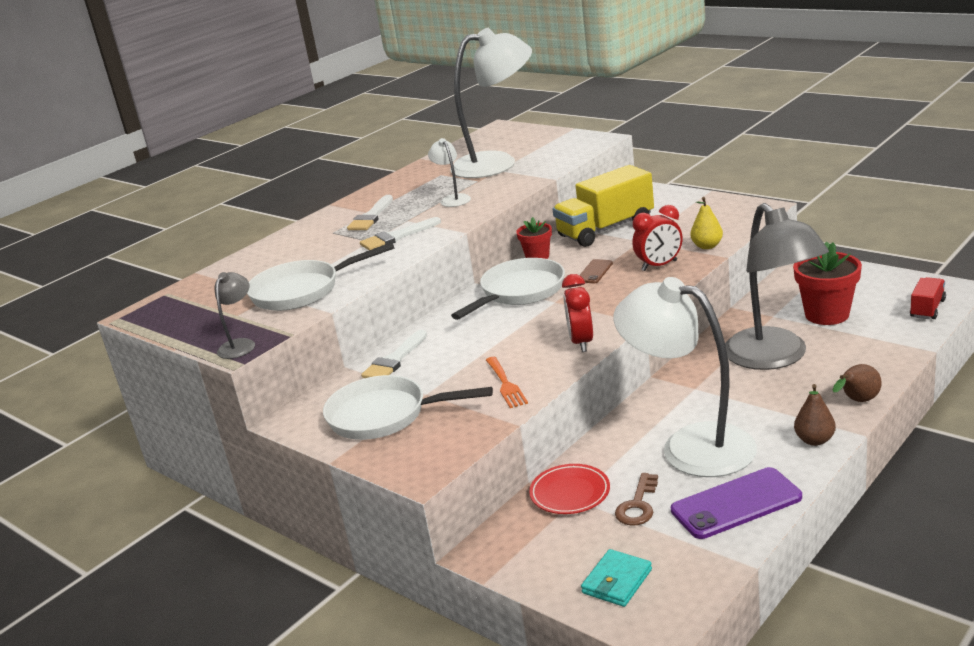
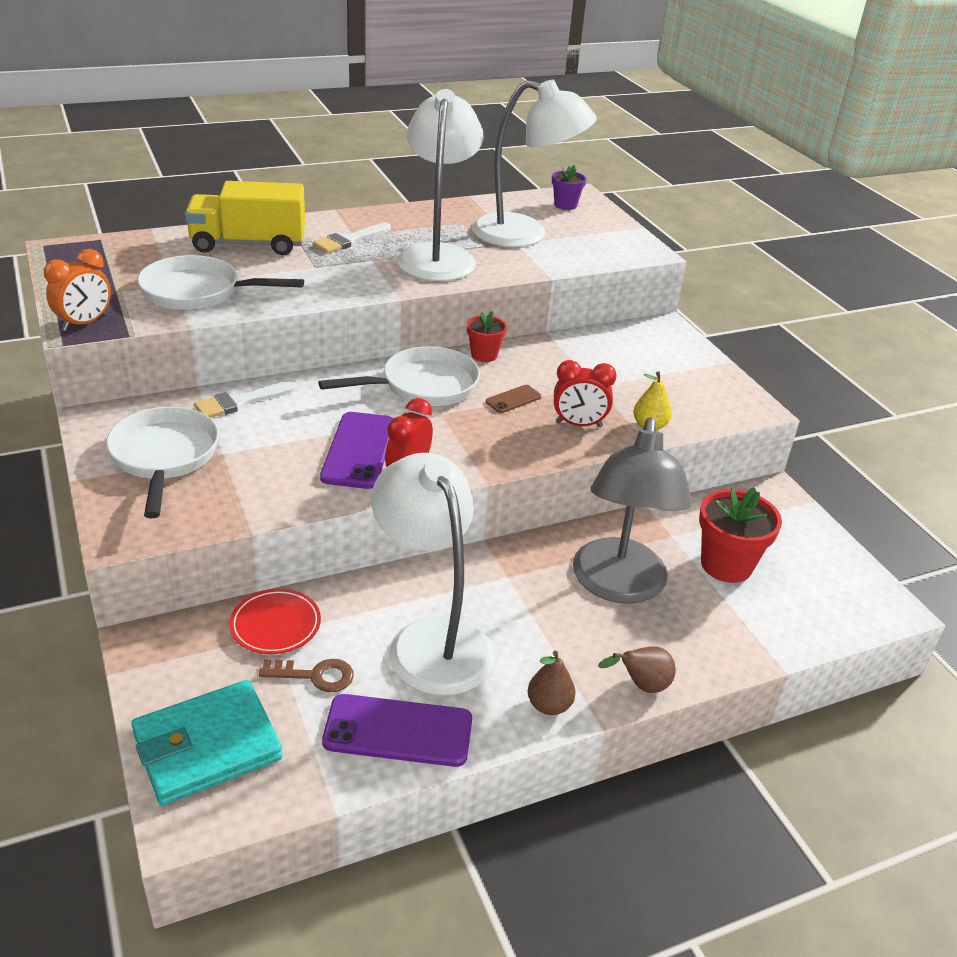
camera: 20 degrees right, 10 degrees up
(240, 345) = (85, 323): grey lamp -> orange clock
(384, 416) = (164, 457): white pan -> white pan turned 45 degrees clockwise
(396, 237) = (340, 274): white brush -> none
(453, 199) = (438, 256): white lamp -> white lamp, size x2.28
(500, 137) = (565, 205): none -> purple flower pot
(506, 384) = (293, 482): orange fork -> none
(527, 346) = (359, 450): none -> purple phone
(605, 229) = (580, 356): yellow truck -> yellow truck (248, 244)
(617, 581) = (207, 746): turquoise wallet -> turquoise wallet, size x1.81
(638, 505) = (315, 675): brown key -> brown key turned 135 degrees counterclockwise
(927, 309) = (837, 617): red truck -> none

